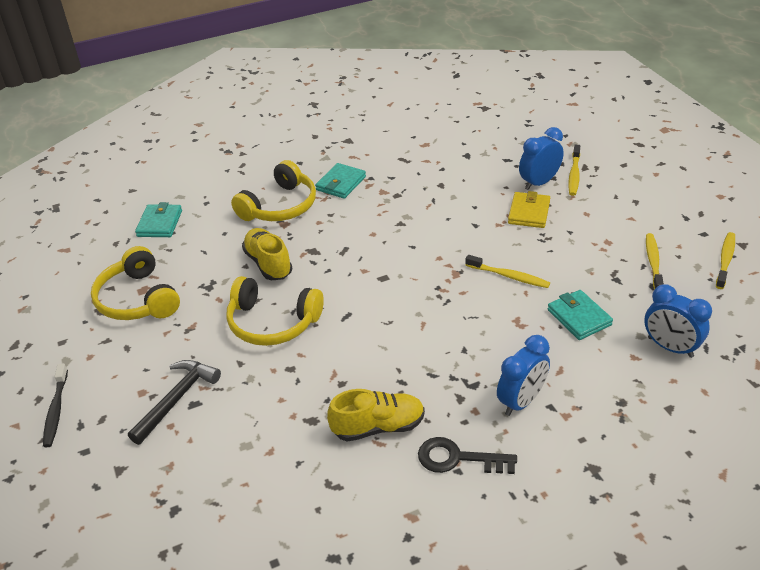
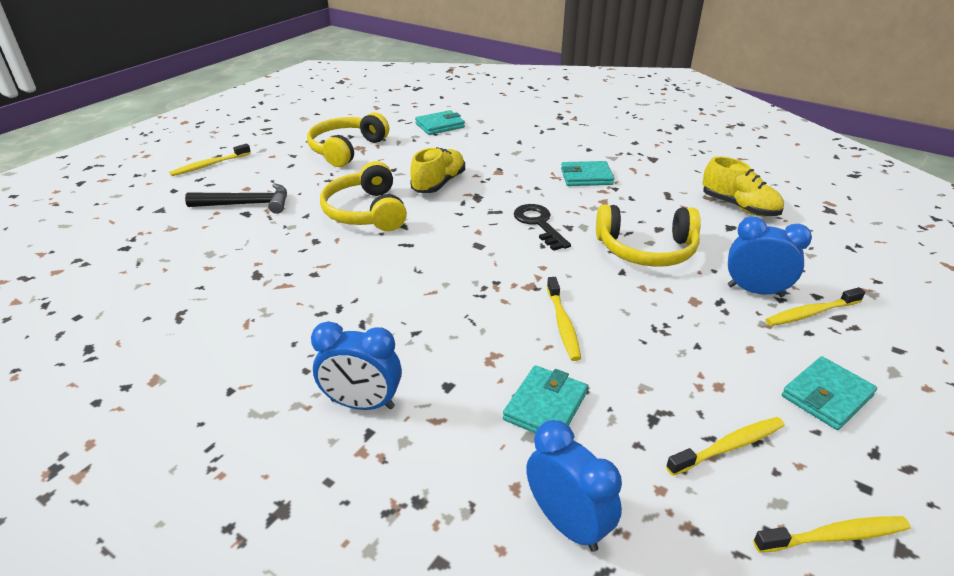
camera: 55 degrees right, 5 degrees down
(56, 410) = (209, 165): black toothbrush -> yellow toothbrush
(280, 206) = (518, 162): yellow headphones -> yellow headphones (646, 250)
(378, 427) = (267, 315): yellow shoe -> yellow shoe (739, 207)
(458, 458) = (248, 384): black key -> black key (539, 224)
(529, 212) = (690, 301): yellow wallet -> none
(640, 209) = (827, 396): none -> turquoise wallet
(670, 347) = (567, 523): blue clock -> blue clock turned 135 degrees clockwise

